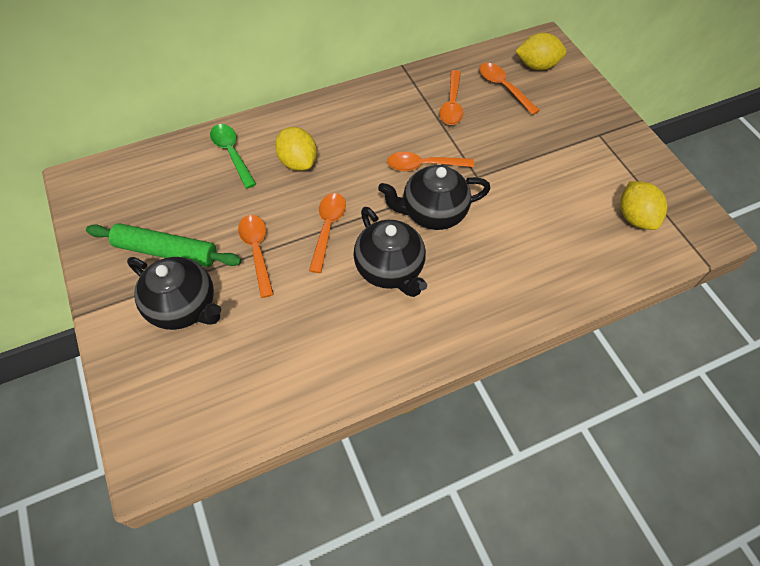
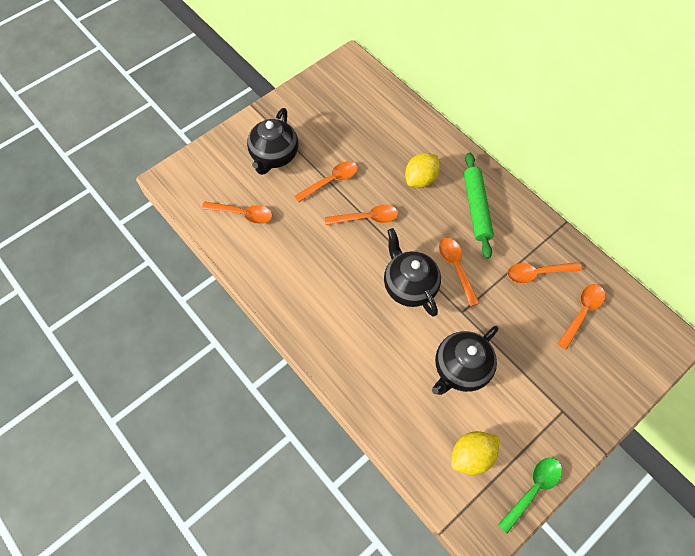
camera: 75 degrees right, 5 degrees up
(166, 251) = (312, 130): green rolling pin -> green rolling pin (476, 208)
(231, 153) = (410, 135): green spoon -> green spoon (533, 489)
(260, 369) = (243, 214): none -> orange spoon
(390, 269) = (345, 269): black teapot -> black teapot (460, 369)
(537, 66) = (629, 338): yellow lemon -> none

